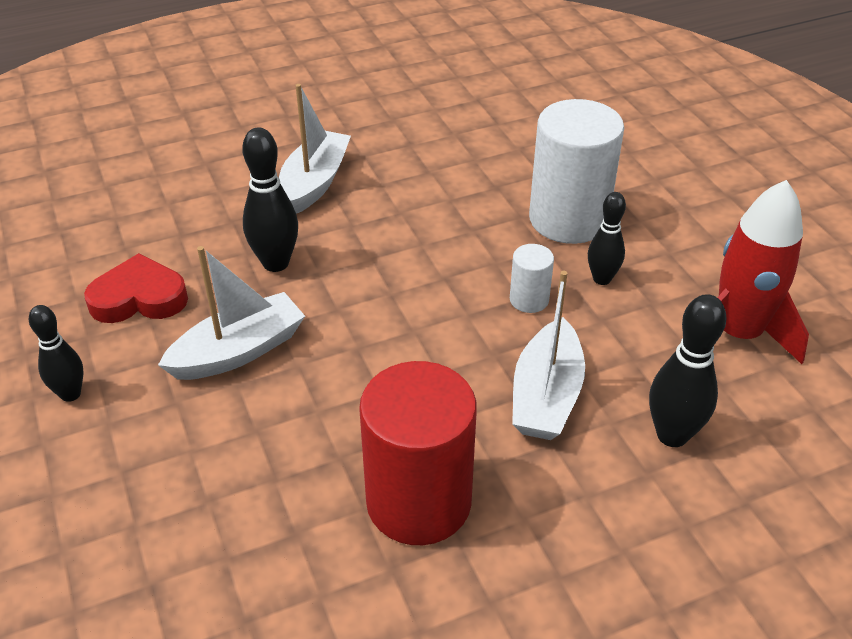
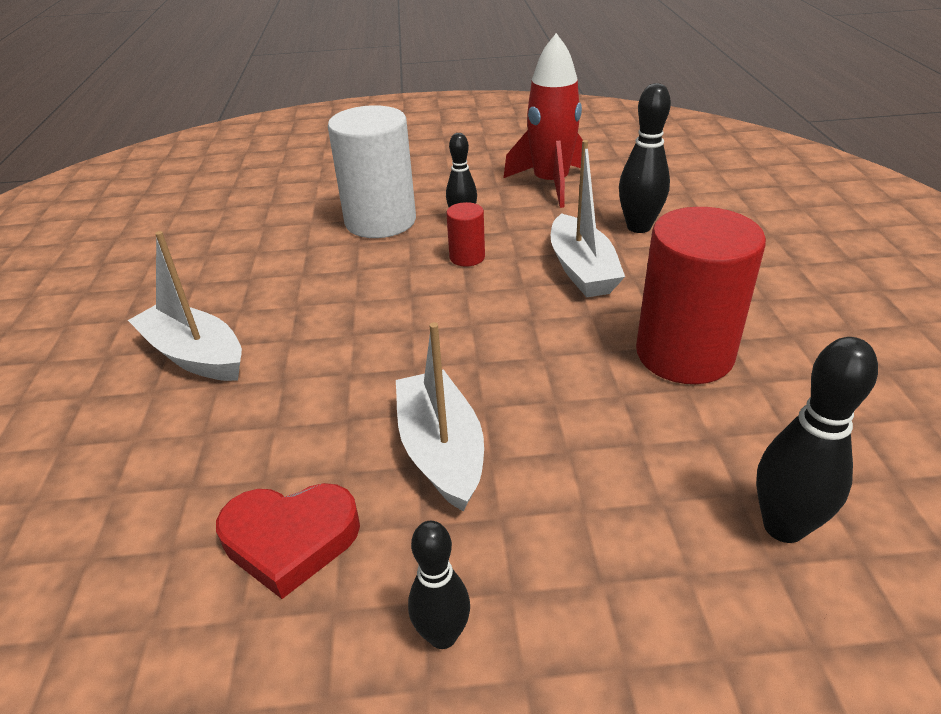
camera: 70 degrees left, 5 degrees down
(139, 298) = (290, 540): red heart -> red heart turned 105 degrees counterclockwise
(276, 263) = (311, 403): black bowling pin -> black bowling pin (783, 526)
(529, 300) = (467, 257): white cylinder -> red cylinder
(546, 395) = (582, 270): white boat -> white boat turned 45 degrees clockwise

